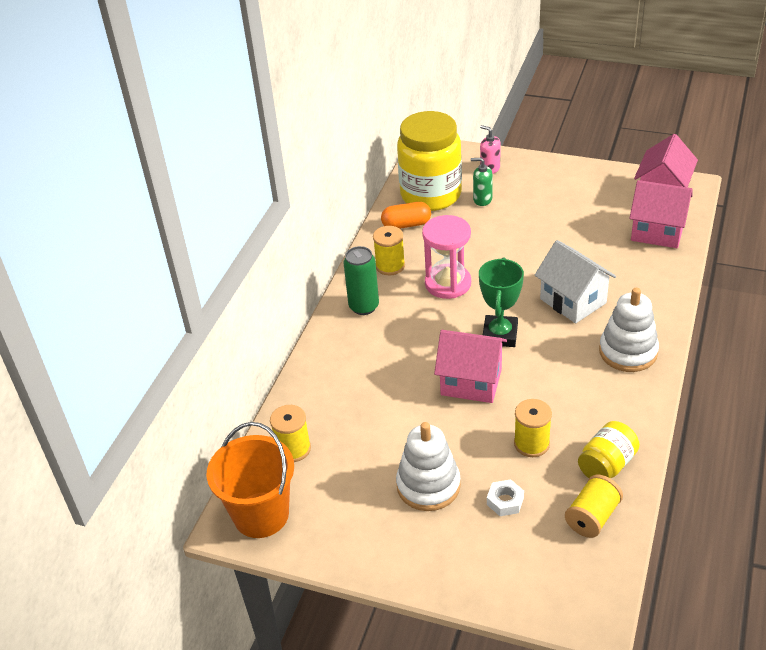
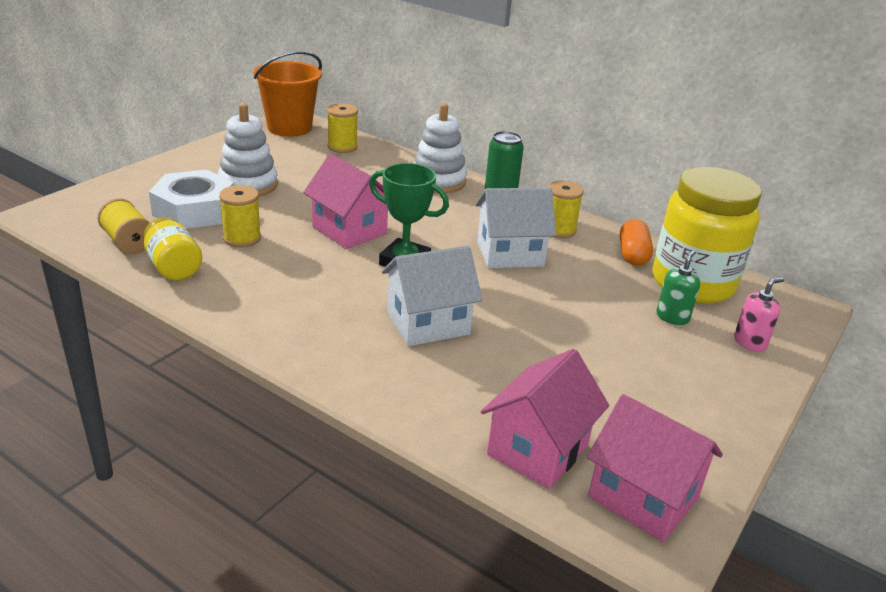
camera: 100 degrees right, 10 degrees down
(448, 283) = (510, 254): pink hourglass -> white house
(471, 382) = (349, 230): pink house -> pink house turned 75 degrees counterclockwise
(505, 501) = (194, 210): white nut -> white nut, size x2.24
(628, 352) = (311, 333): white stacking toy -> white stacking toy (438, 181)

